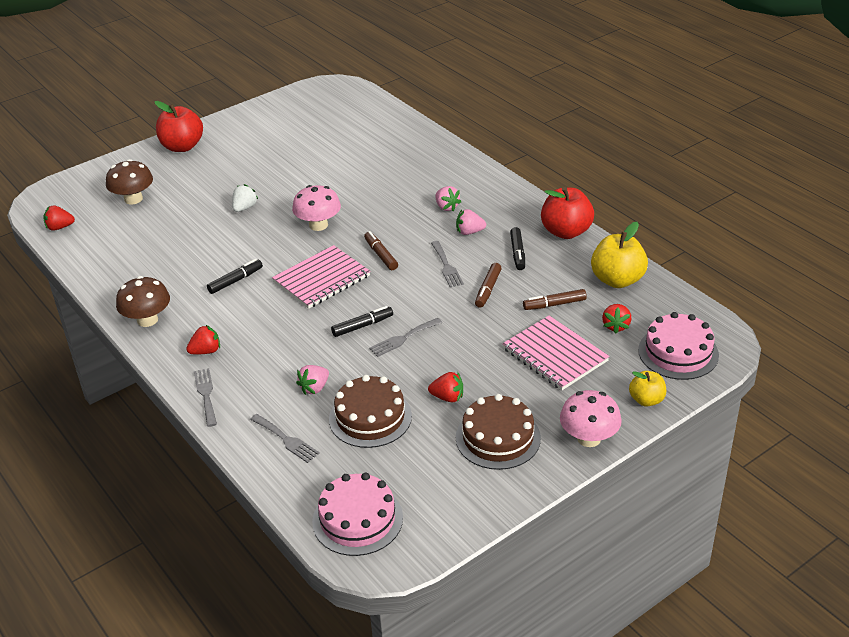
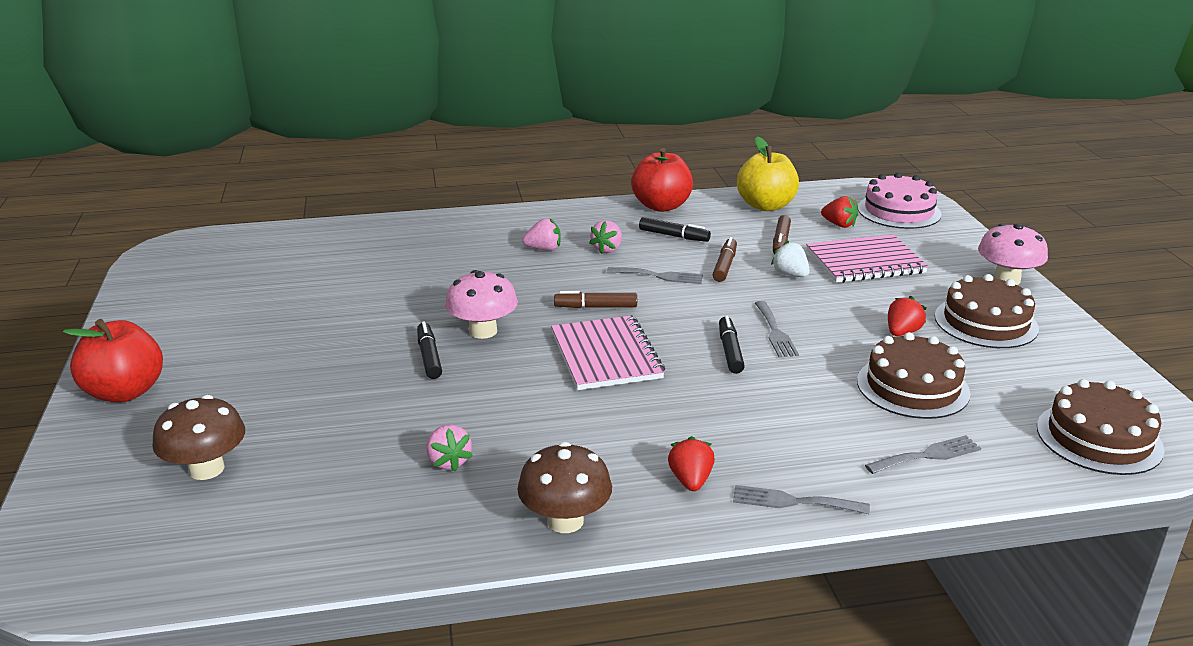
camera: 65 degrees left, 10 degrees down
(59, 227) = (181, 570): red strawberry -> none
(235, 281) = (543, 420): black marker -> black marker (429, 357)
(244, 208) = (371, 375): white strawberry -> white strawberry (790, 274)
(314, 388) = (833, 411): pink strawberry -> pink strawberry (448, 461)
(357, 519) = (1099, 438): pink cake -> brown cake
(488, 289) = (724, 266): brown marker -> brown marker turned 120 degrees counterclockwise
(646, 400) = (961, 241): yellow apple -> none

